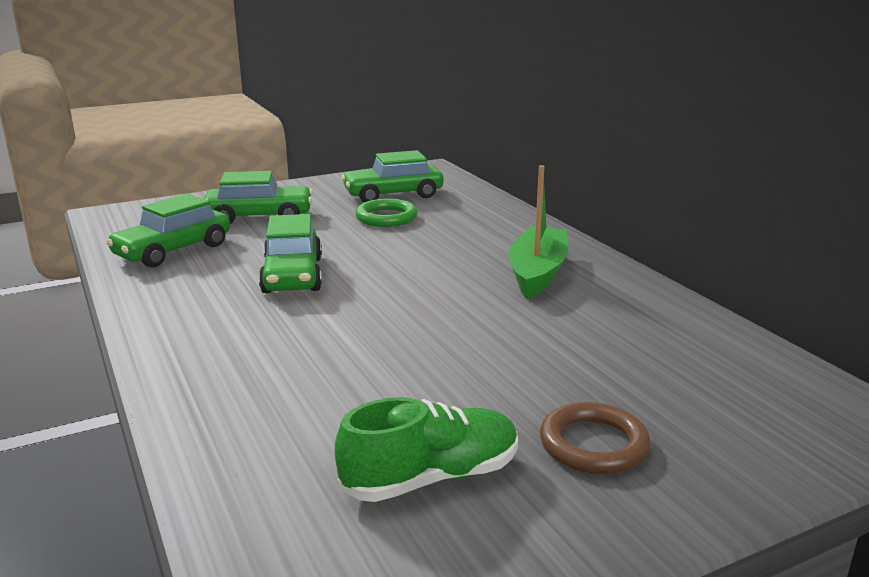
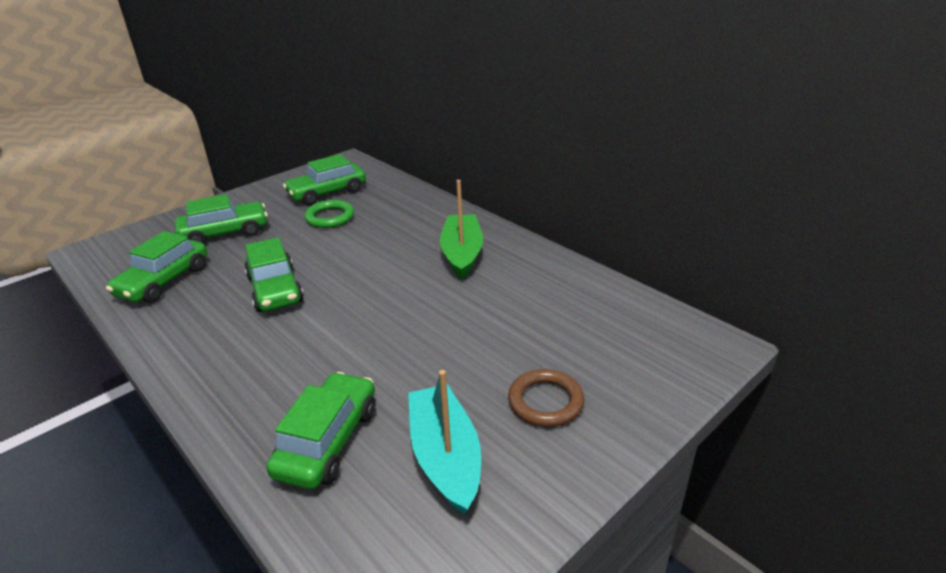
camera: 15 degrees left, 10 degrees up
(288, 432) = (328, 441): none -> green car
(431, 478) = (445, 457): green shoe -> turquoise boat

